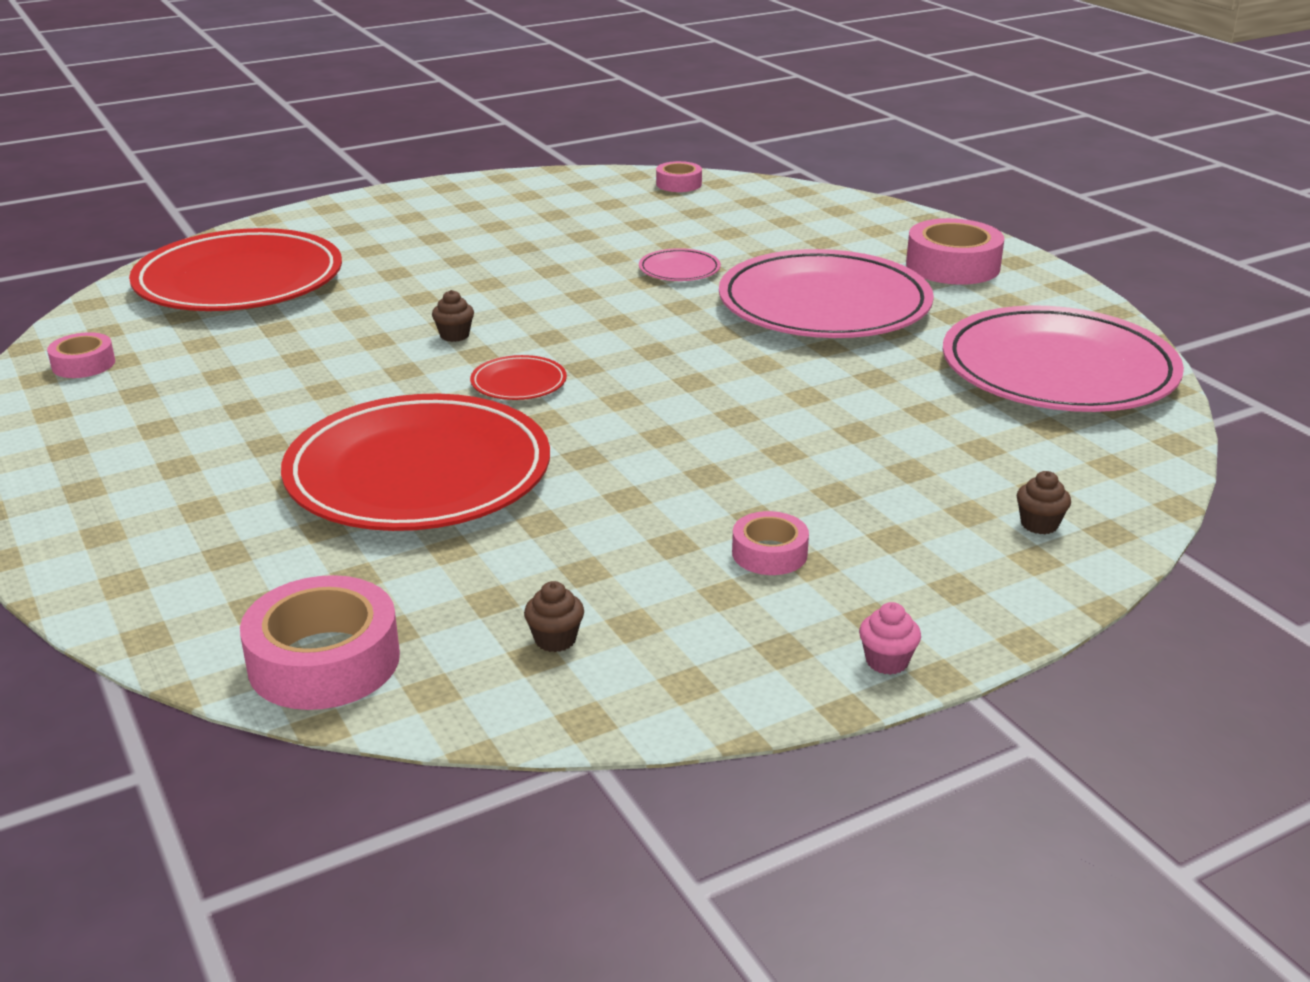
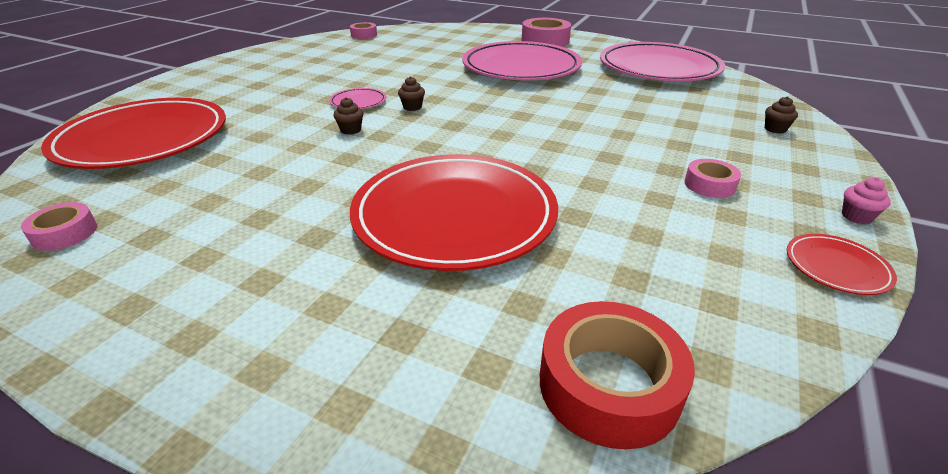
camera: 35 degrees left, 5 degrees up
(324, 661) = (608, 385): pink tape -> red tape
(518, 383) = (431, 143): red plate -> red plate (836, 267)
(555, 639) = (709, 285): brown cupcake -> brown cupcake (412, 107)
(679, 270) = (426, 69): pink plate -> pink plate (358, 102)

